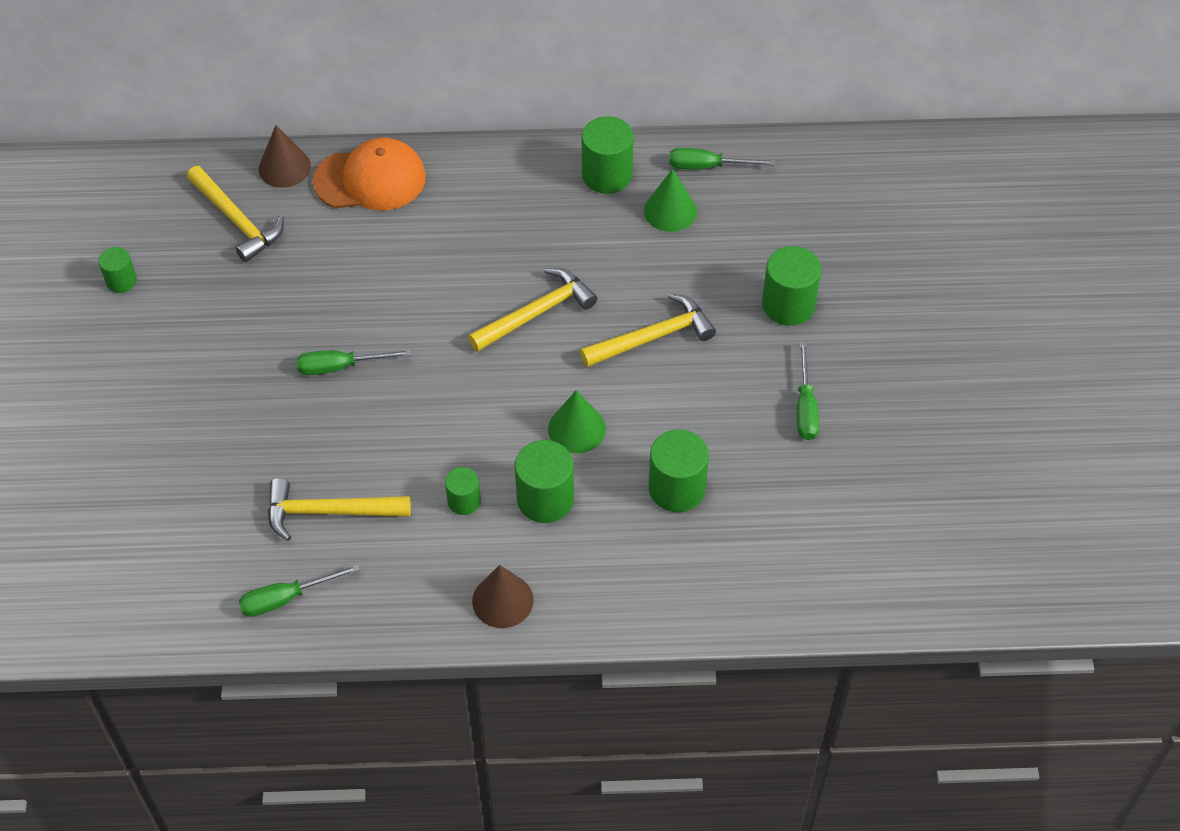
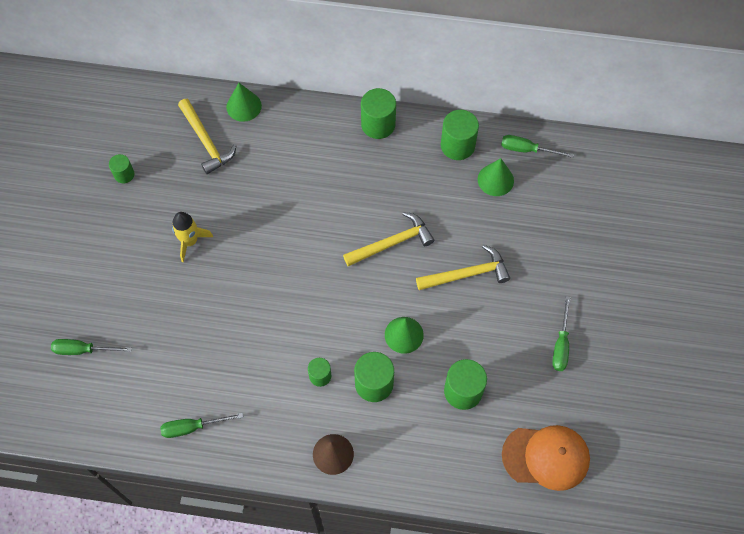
camera: 10 degrees right, 10 degrees up
(237, 354) = (190, 241): none -> yellow rocket
(284, 167) = (244, 106): brown cone -> green cone
(329, 512) = (230, 368): yellow hammer -> none
(340, 367) = (256, 262): green screwdriver -> green screwdriver (83, 350)
(370, 179) = (299, 124): orange cap -> orange cap (546, 457)
(788, 305) = (563, 265): green cylinder -> green cylinder (378, 124)

